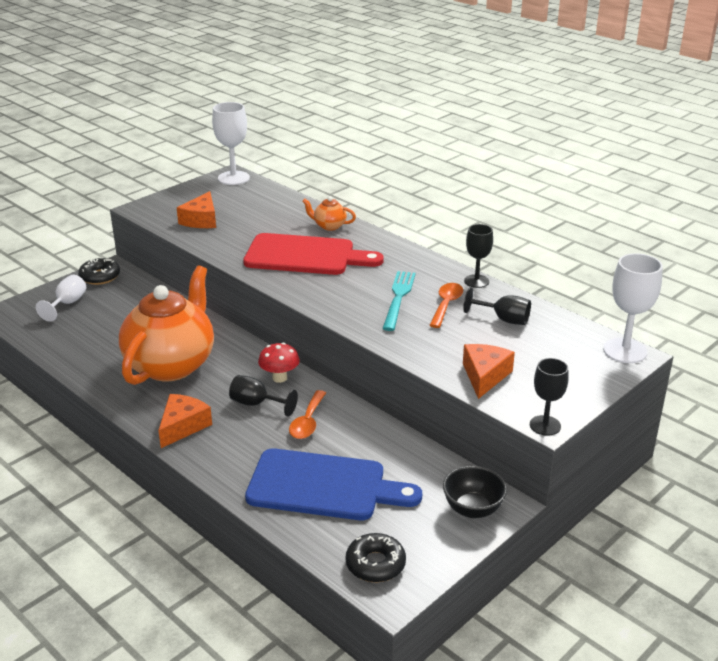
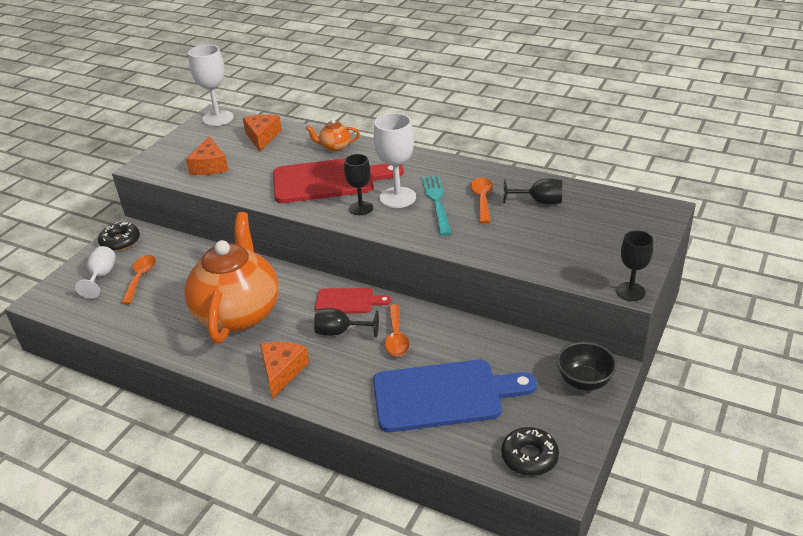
camera: 15 degrees left, 5 degrees up
(101, 313) = (140, 278): none -> orange spoon
(279, 378) = (348, 301): red mushroom -> red cutting board
(476, 281) = (495, 171): black goblet -> black goblet (361, 208)
(484, 376) = (554, 258): orange cheese -> orange cheese (262, 137)
(625, 351) = (655, 207): white goblet -> white goblet (397, 197)

